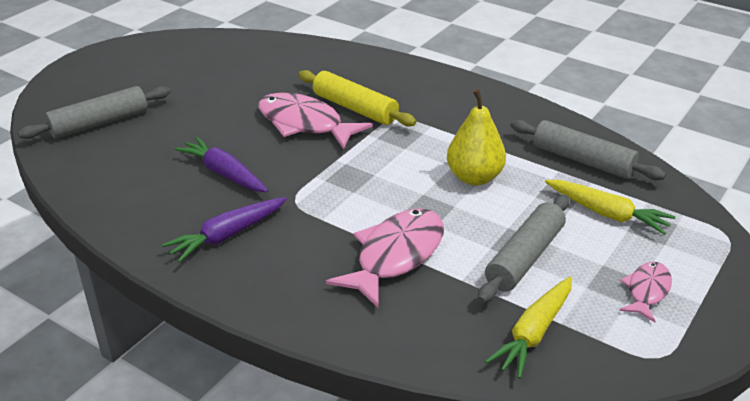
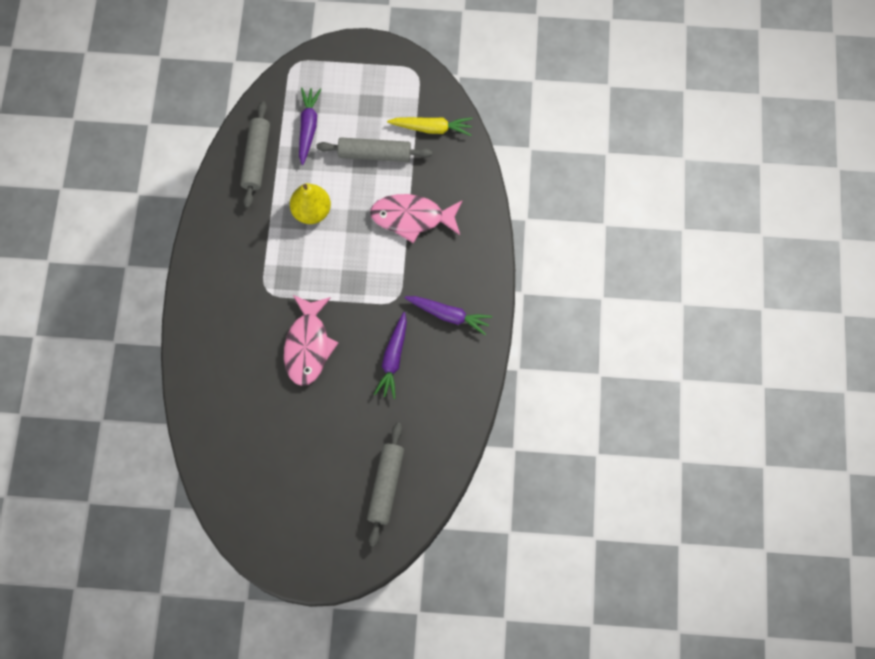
camera: 120 degrees left, 35 degrees up
(99, 123) = (386, 486): grey rolling pin -> grey rolling pin turned 75 degrees clockwise
(355, 108) = (269, 325): yellow rolling pin -> none
(607, 214) = (308, 127): yellow carrot -> purple carrot
(647, 291) = (368, 89): pink fish -> none

